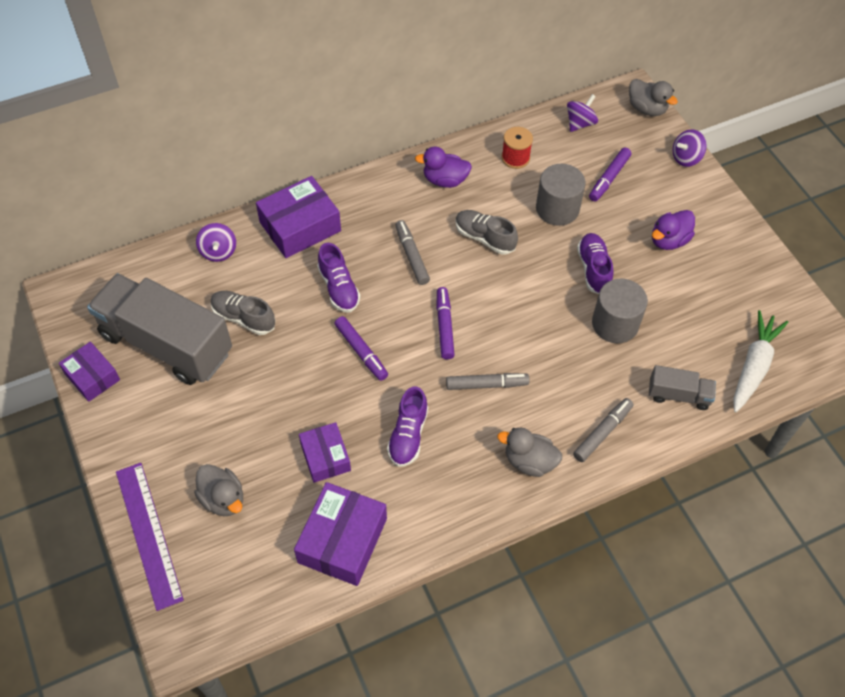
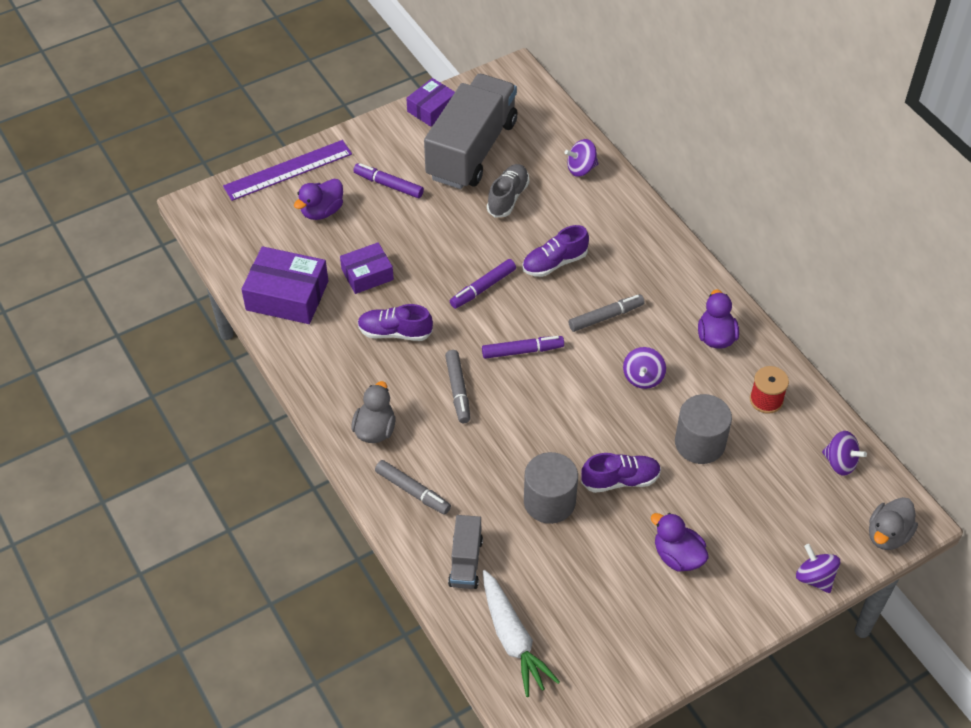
camera: 85 degrees right, 5 degrees down
(223, 499) = (322, 211): grey duck -> purple duck
(300, 226) = (624, 224): purple box -> none
(484, 238) = (643, 377): grey shoe -> purple spinning top
(609, 178) = (759, 494): purple marker -> purple marker (389, 185)
(753, 366) = (513, 639): white carrot -> white carrot turned 45 degrees clockwise

